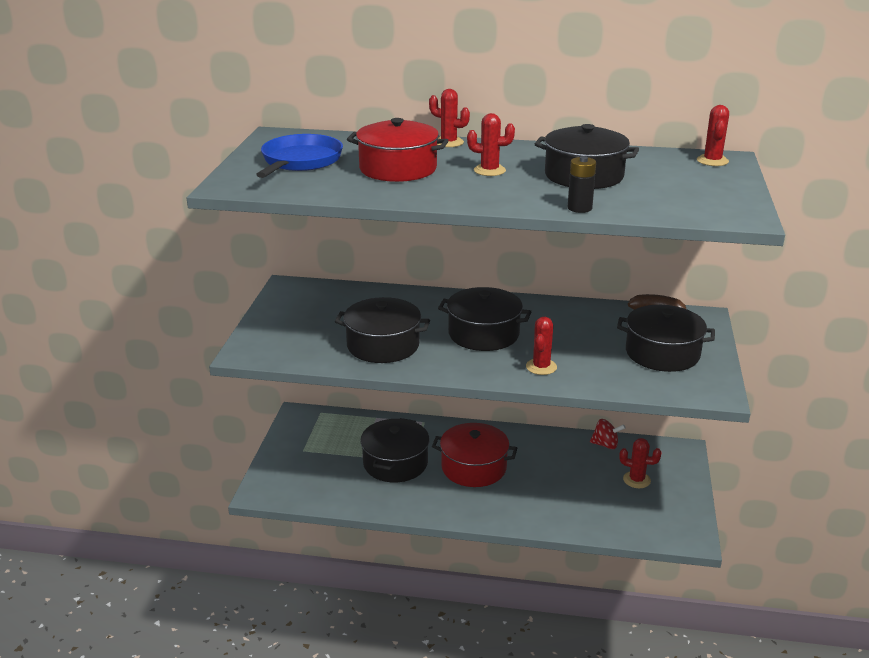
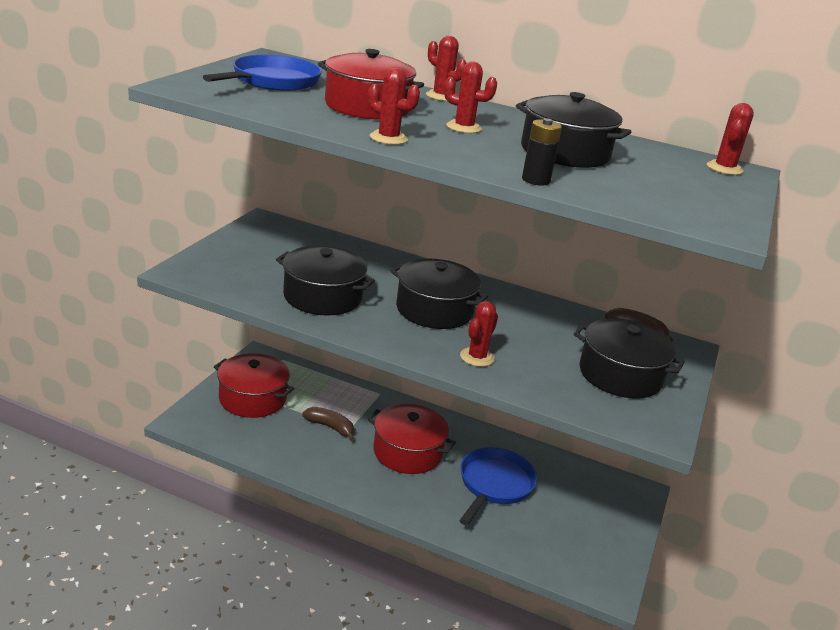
camera: 10 degrees right, 0 degrees up
(312, 455) = (252, 398): none -> red pot
(395, 463) = (330, 427): black pot -> brown banana
(560, 477) = (494, 485): none -> blue pan
(605, 445) = (558, 464): red spinning top -> none
(636, 480) = (575, 510): red cactus -> red cactus (388, 138)

